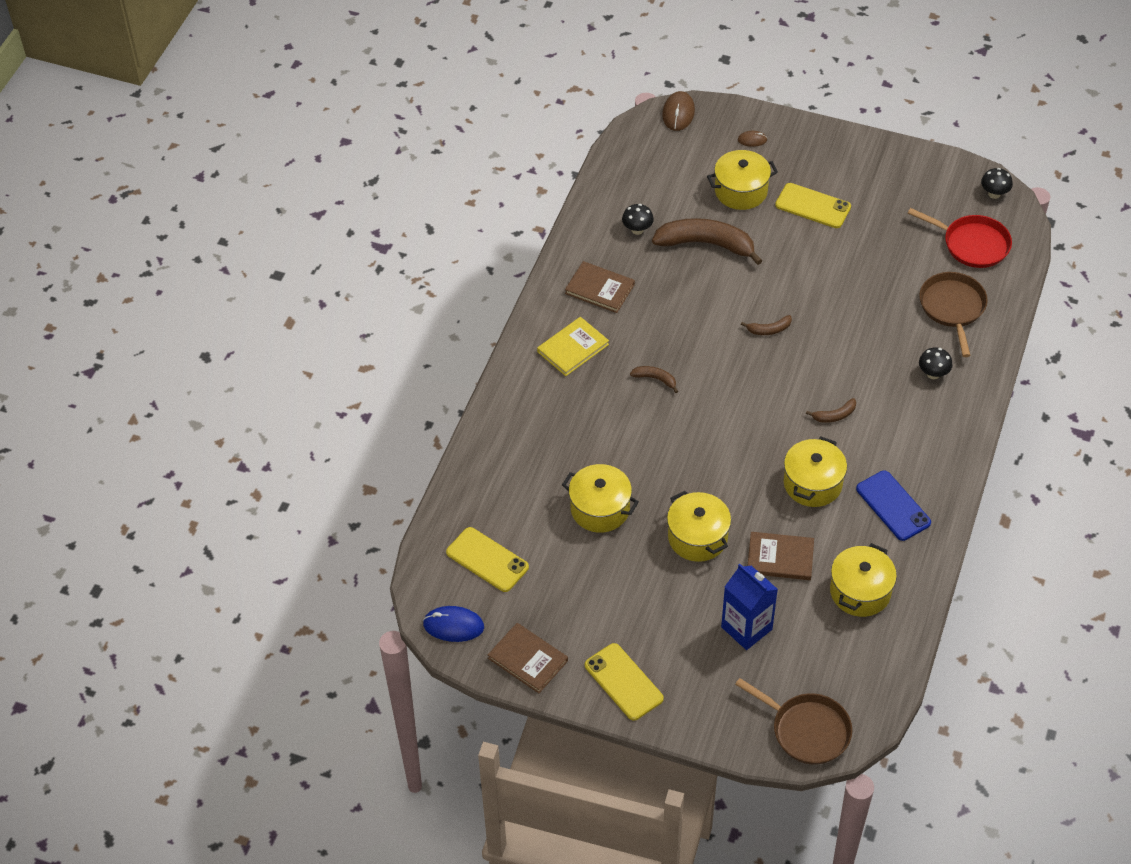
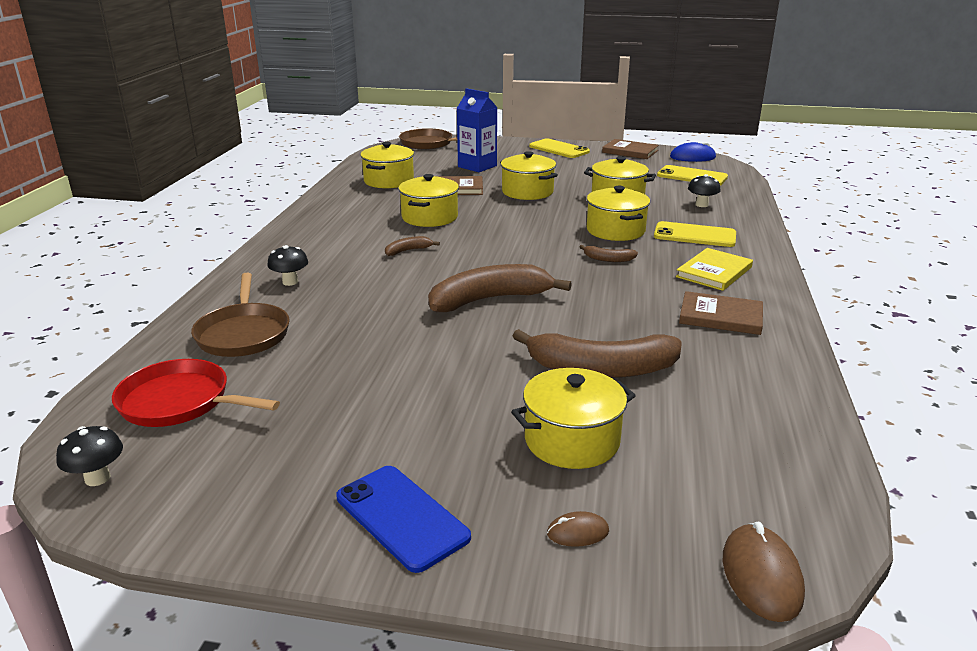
camera: 170 degrees right, 25 degrees down
(629, 432) = (615, 230): none -> yellow pot
(637, 230) = (713, 376): black mushroom -> black mushroom (701, 205)
(769, 329) = (489, 300): brown banana -> brown banana, size x2.23
(813, 206) = (442, 430): yellow phone -> yellow phone (694, 235)
(893, 506) = (354, 212): blue phone -> blue phone (401, 517)

